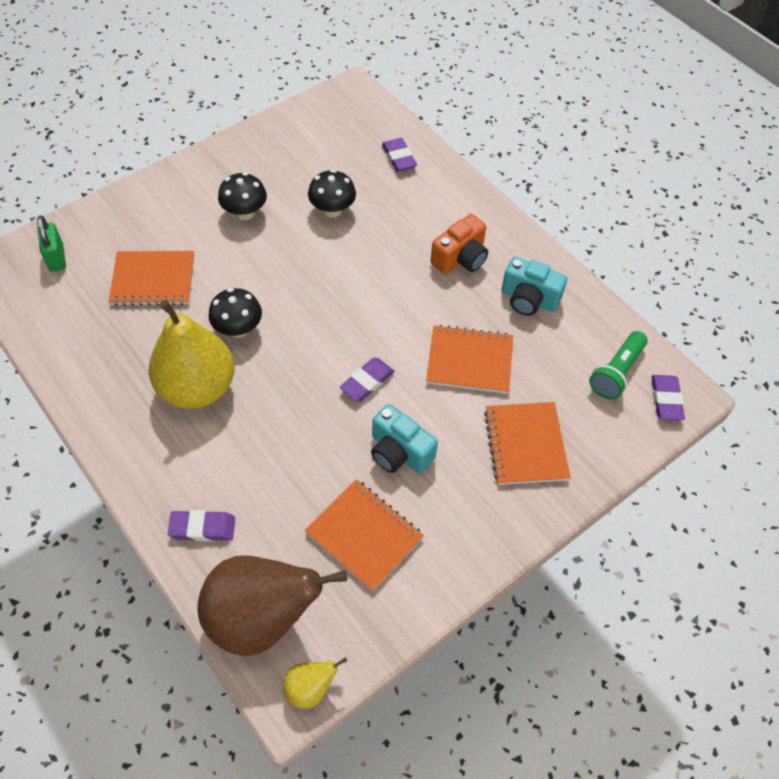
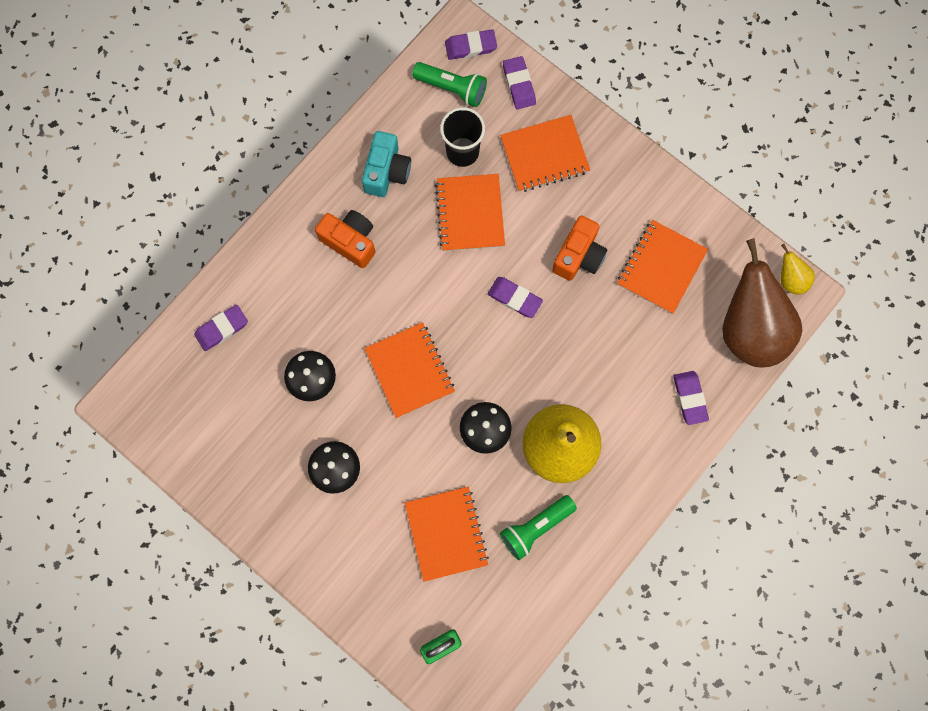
camera: 100 degrees left, 20 degrees up
(127, 351) = (536, 527): none -> green flashlight
(318, 281) = (410, 370): none -> orange notebook
(399, 452) = (578, 256): turquoise camera -> orange camera
(540, 368) = (462, 152): none -> black cup
(615, 437) = (519, 84): none -> purple eraser

